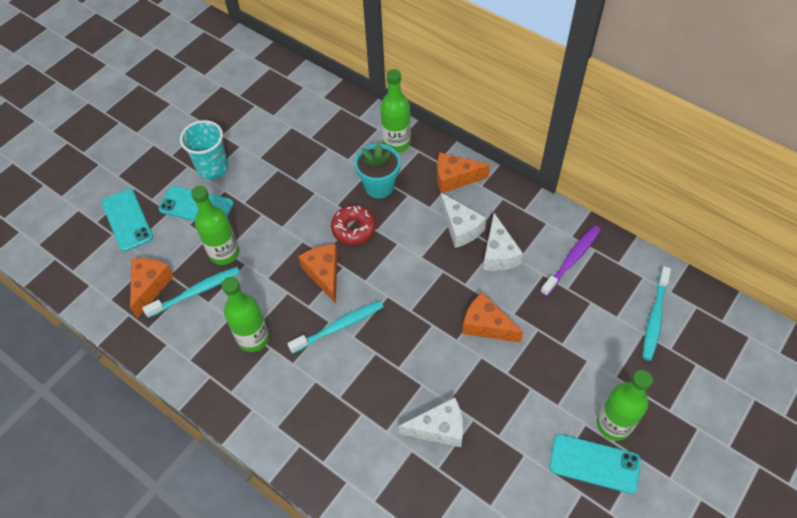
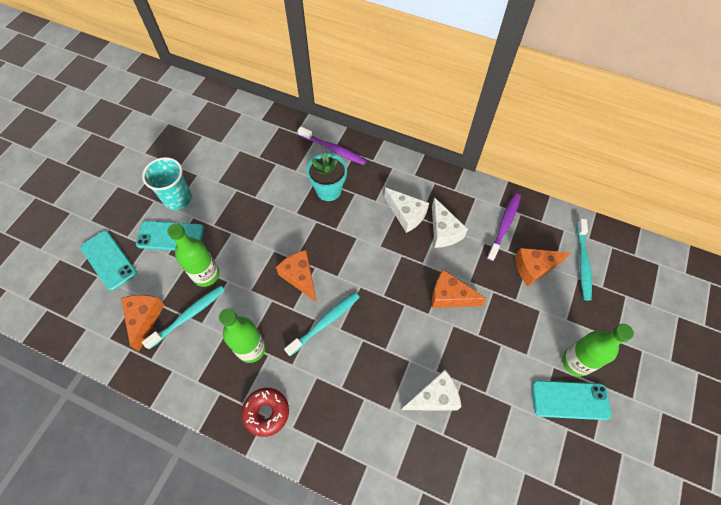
camera: 15 degrees left, 5 degrees up
(353, 229) = (316, 232): red donut -> red donut (266, 412)
(396, 143) = (334, 149): green bottle -> purple toothbrush
(454, 178) = (390, 172): orange cheese -> orange cheese (534, 268)

